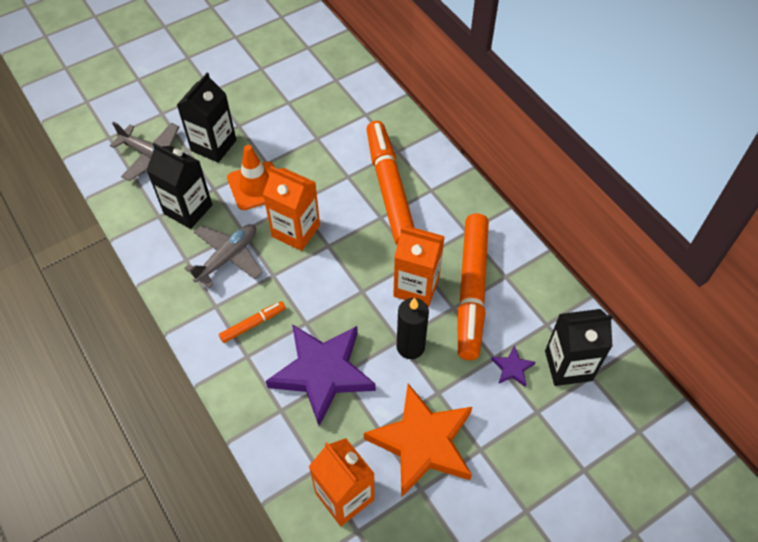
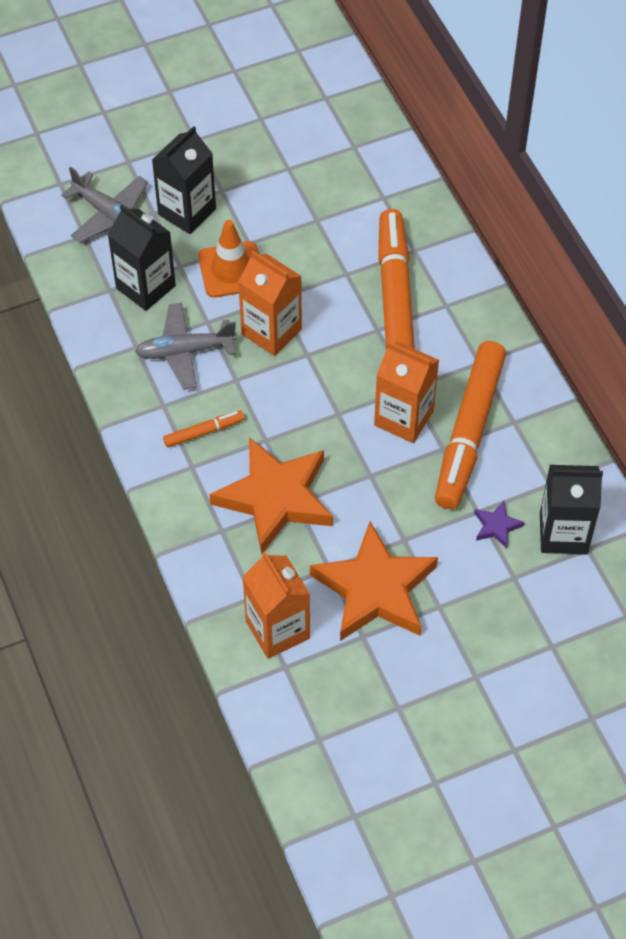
camera: 10 degrees right, 0 degrees up
(227, 257) = (185, 351): grey plane -> grey plane turned 150 degrees counterclockwise
(322, 373) = (275, 498): purple star -> orange star
(410, 347) = (383, 484): black candle -> none

